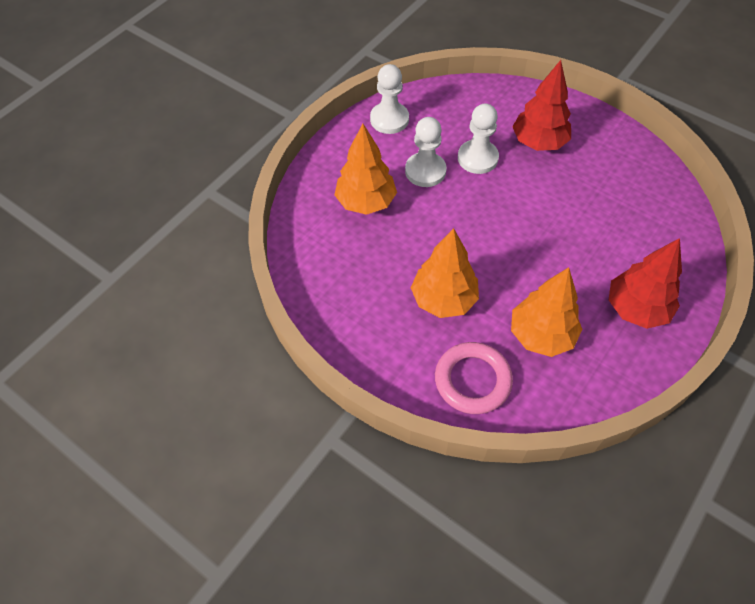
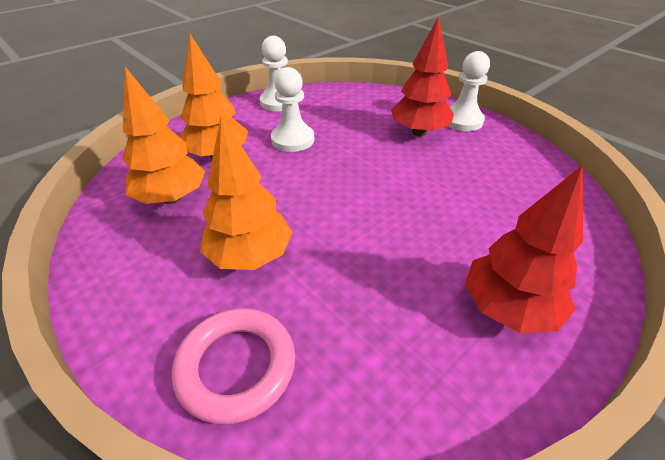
camera: 10 degrees right, 15 degrees down
(477, 158) = (351, 136): white pawn -> white pawn (462, 120)
(541, 335) = (361, 320): orange tree -> orange tree (172, 198)

